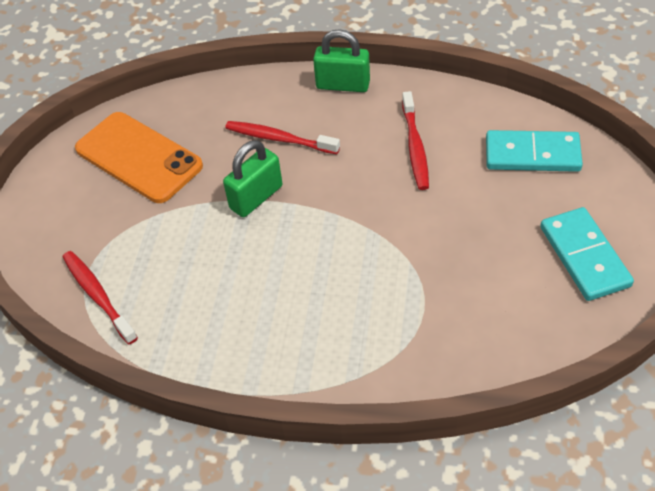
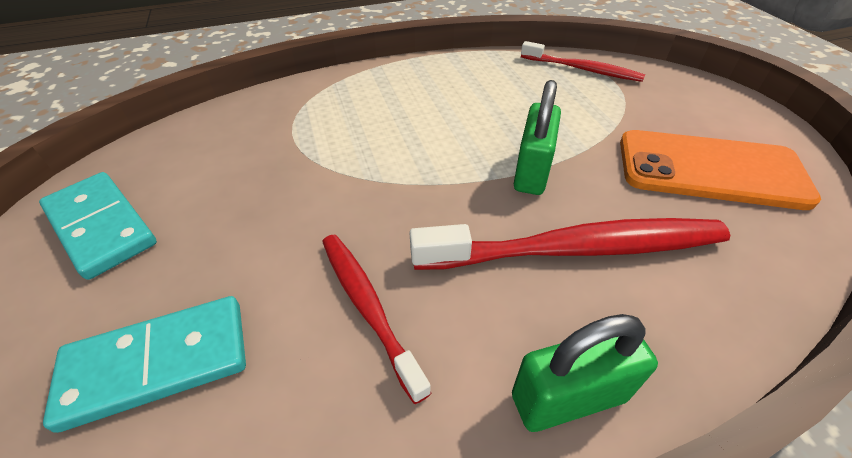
camera: 150 degrees right, 5 degrees down
(279, 139) = (575, 249): red toothbrush -> red toothbrush, size x1.66

